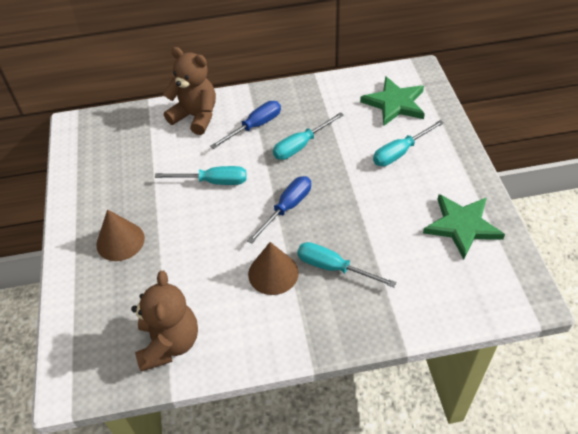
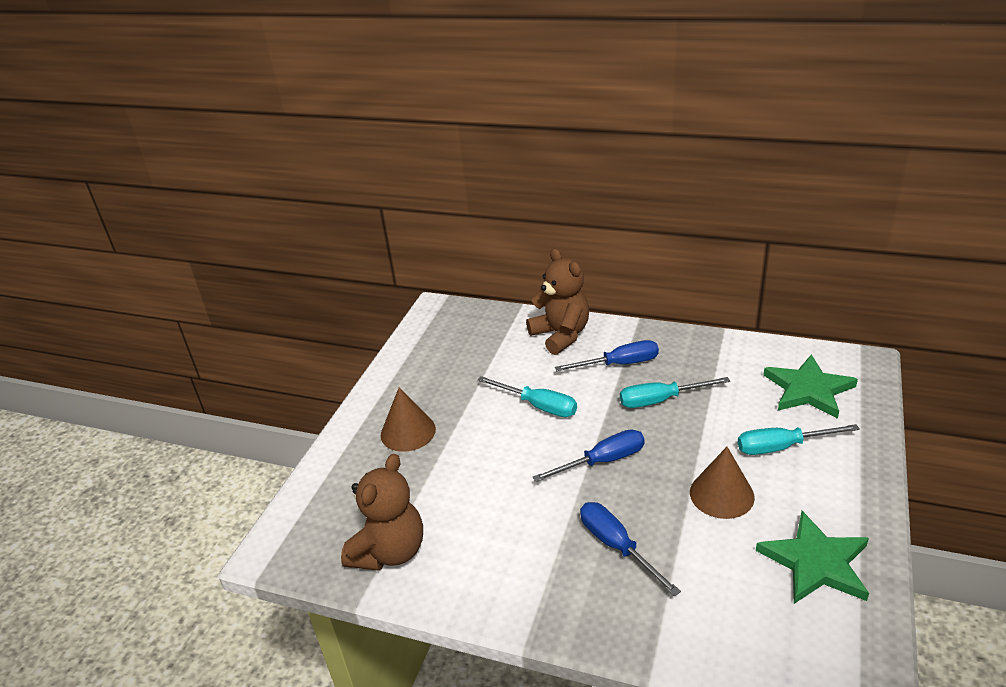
camera: 30 degrees right, 15 degrees down
(273, 273) = (543, 524): brown cone -> brown cone (721, 494)
(333, 268) = (617, 546): turquoise screwdriver -> blue screwdriver

